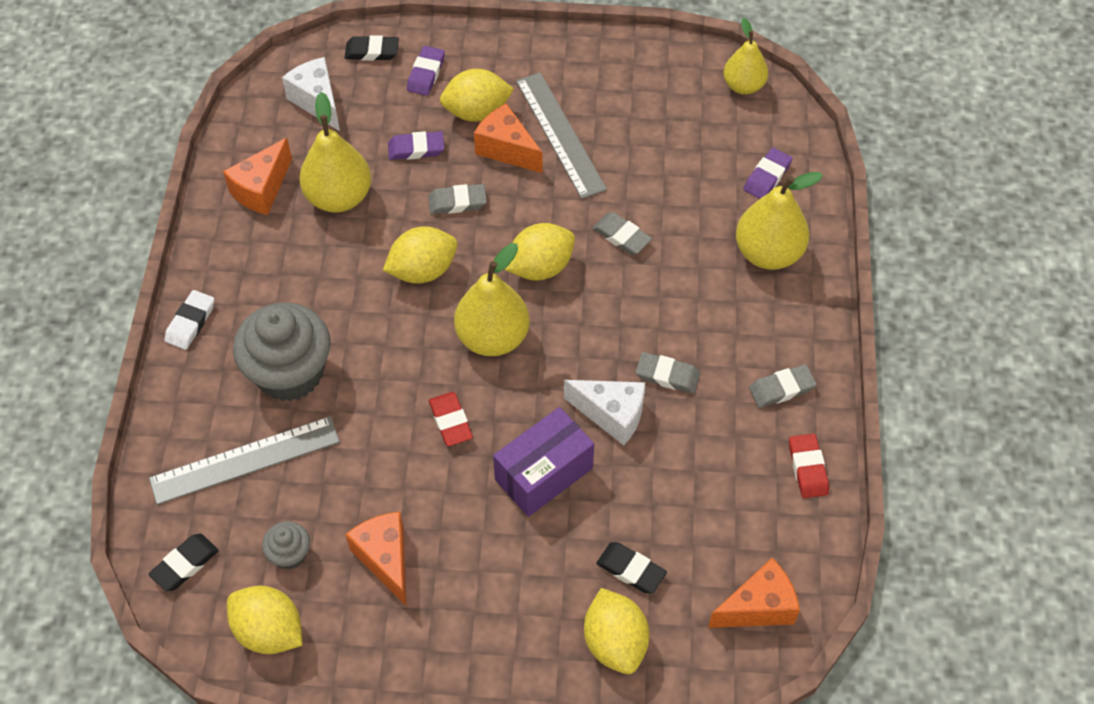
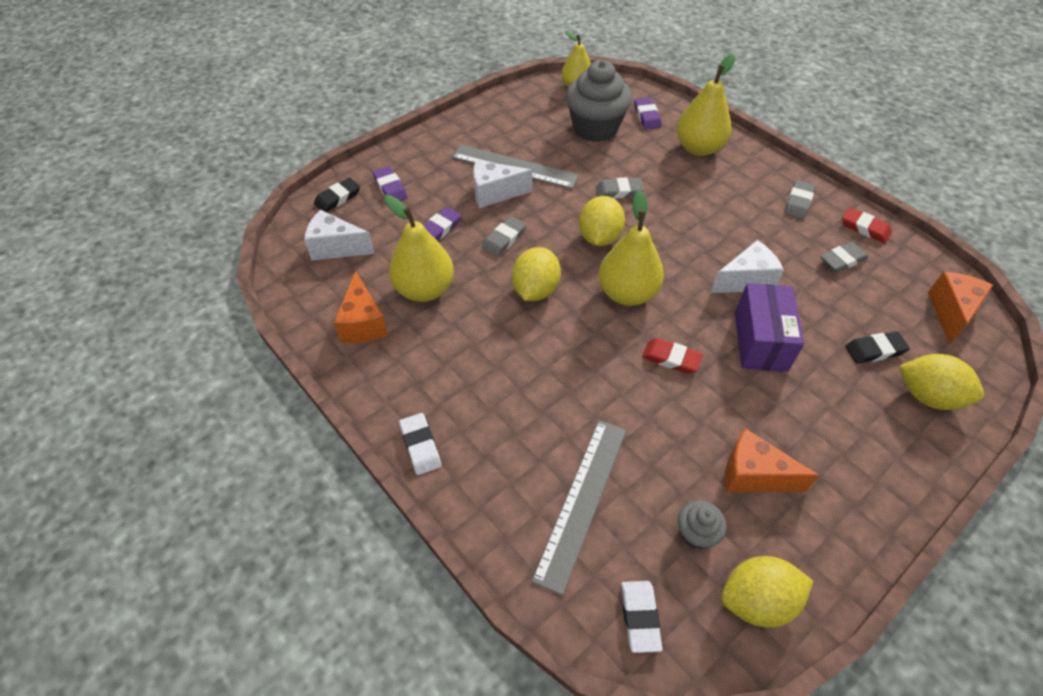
camera: 45 degrees left, 5 degrees down
(185, 564) = (640, 617): black eraser -> white eraser
(290, 373) = (535, 417): grey cupcake -> grey cupcake (595, 128)
(477, 112) = (450, 187): yellow lemon -> none
(506, 149) = (494, 193): orange cheese -> white cheese
(667, 375) = (741, 238): grey eraser -> grey eraser (842, 260)

